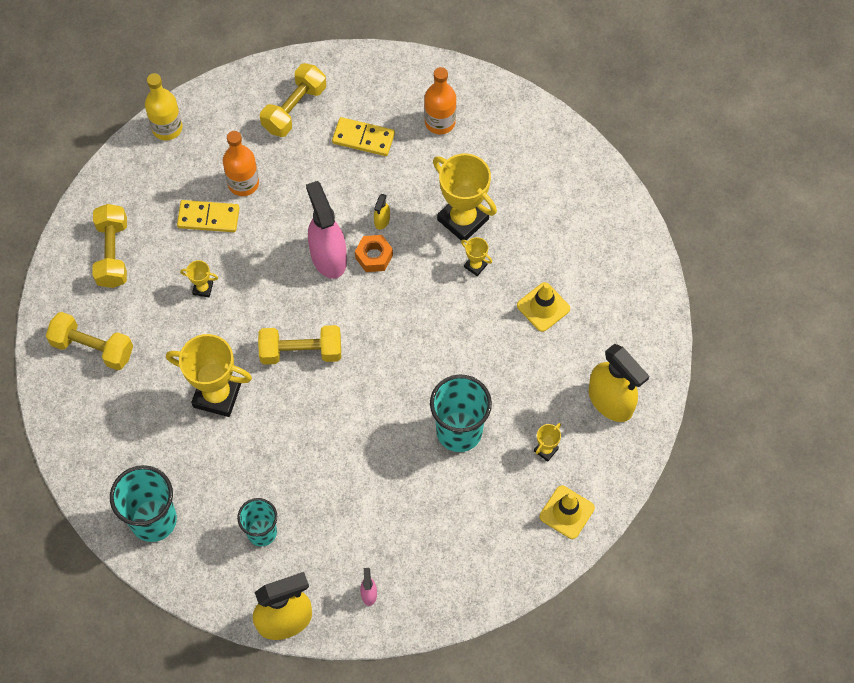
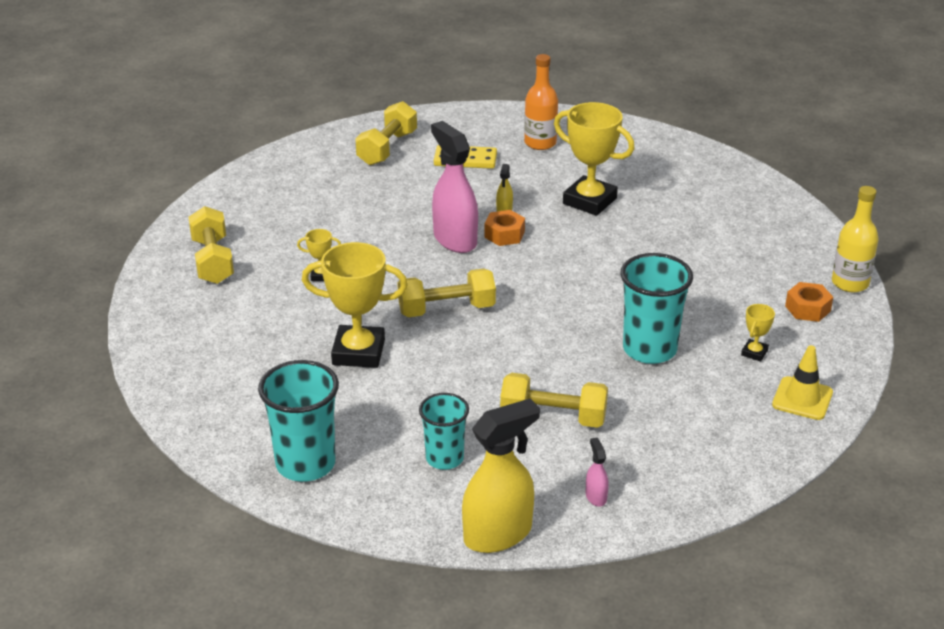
camera: 10 degrees left, 30 degrees down
(92, 348) = (202, 332): yellow dumbbell -> yellow dumbbell (553, 417)
(167, 128) = (255, 172): yellow bottle -> yellow bottle (850, 283)
(208, 217) = (315, 226): yellow domino -> none
(243, 183) = (347, 200): orange bottle -> none
(475, 265) = (616, 230): yellow trophy -> none
(543, 307) = (701, 250): yellow traffic cone -> none
(610, 401) = (807, 308): yellow spray bottle -> orange nut

